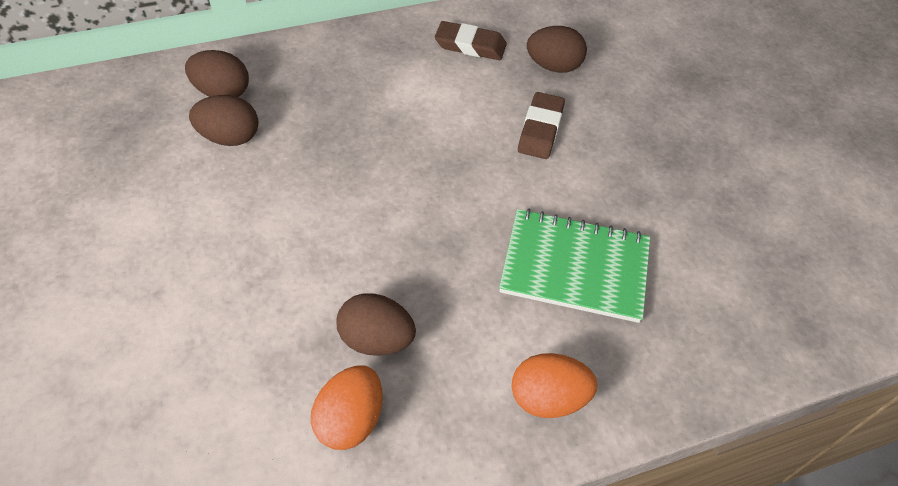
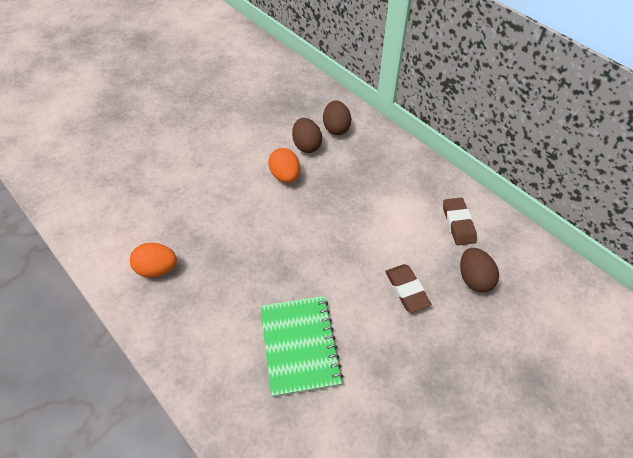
camera: 70 degrees right, 0 degrees up
(376, 339) = (207, 261): brown egg -> none
(540, 129) = (406, 290): brown eraser -> brown eraser turned 75 degrees clockwise
(548, 398) = (200, 359): orange egg -> orange egg (285, 175)

